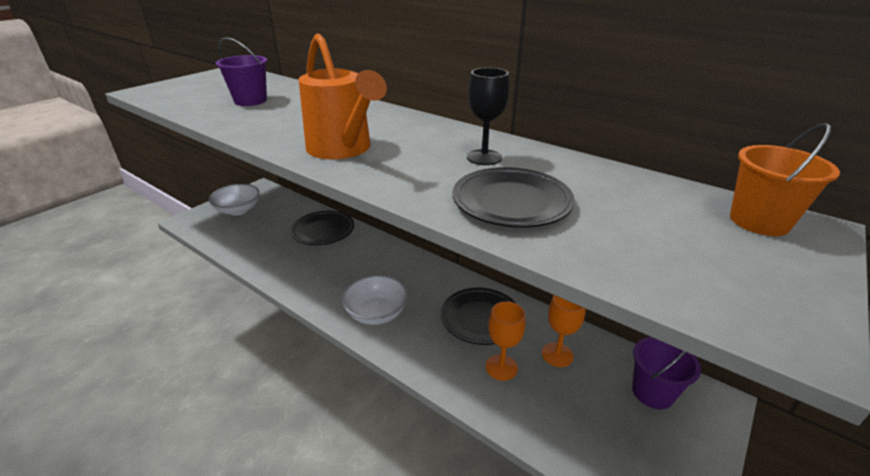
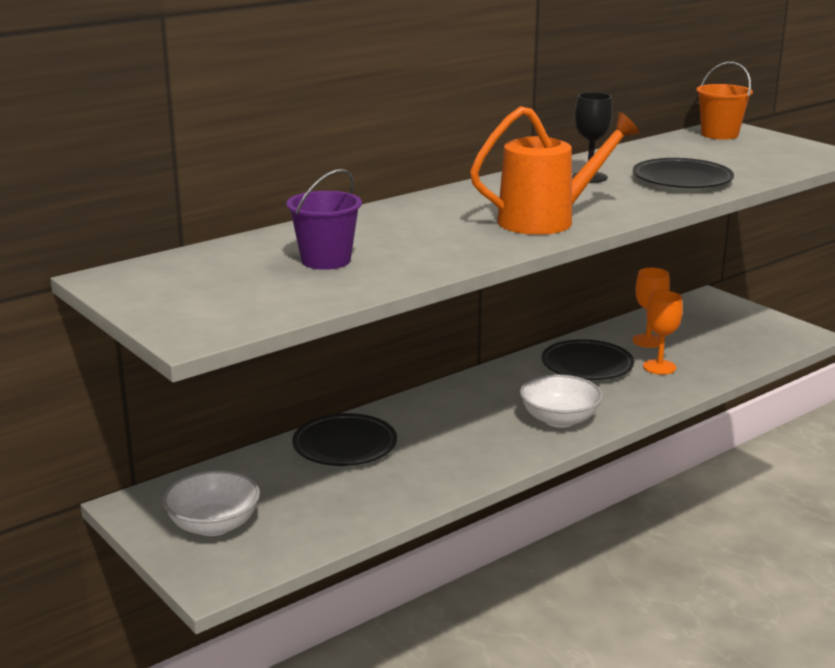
camera: 75 degrees left, 10 degrees down
(652, 392) = (698, 315): purple bucket -> none

